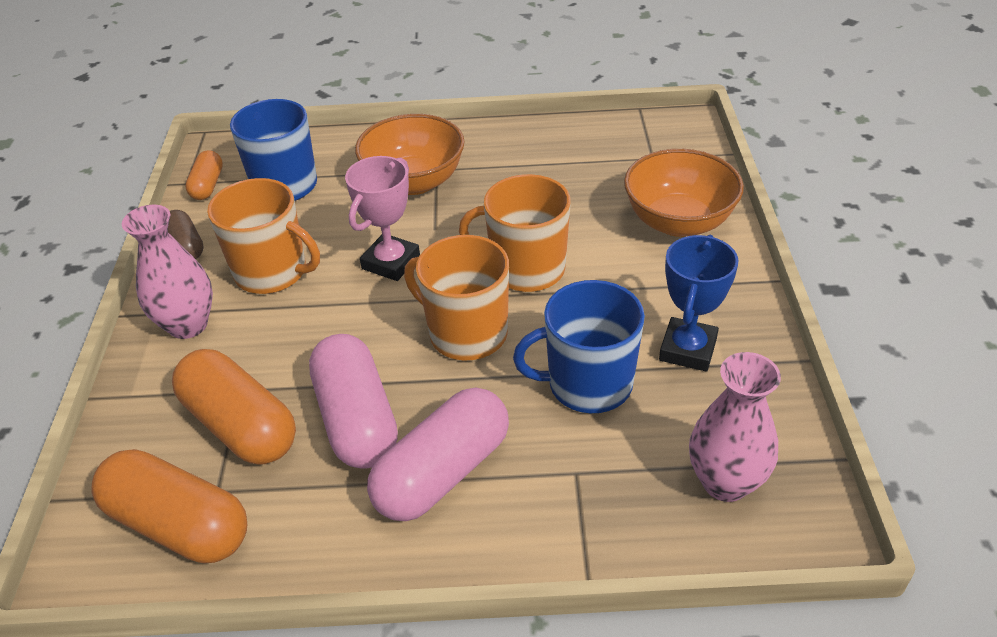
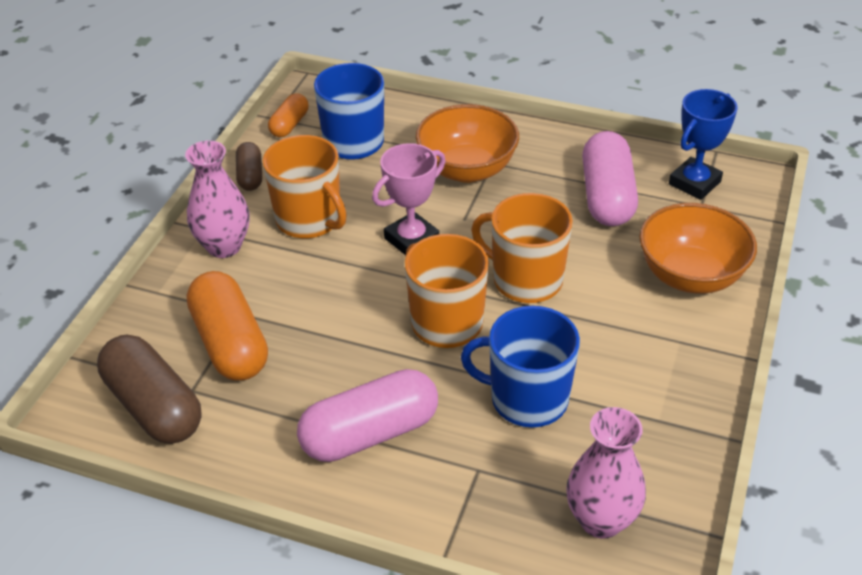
camera: 20 degrees right, 0 degrees up
(179, 524) = (154, 406): orange capsule -> brown capsule
(357, 419) = (322, 367): pink capsule -> pink capsule (607, 196)
(688, 349) = (632, 396): blue trophy -> blue trophy (694, 183)

